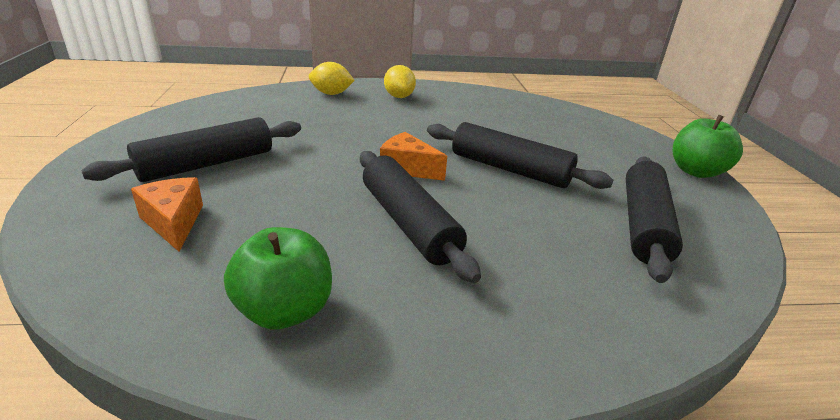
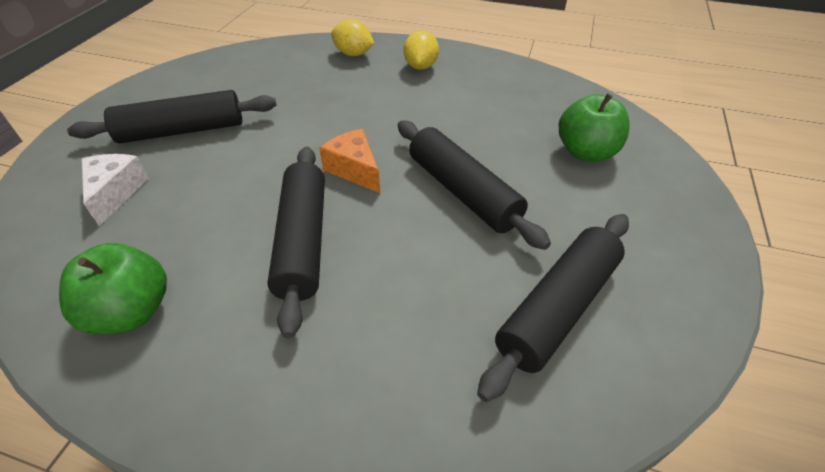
camera: 25 degrees right, 15 degrees up
(174, 222) = (116, 193): orange cheese -> white cheese
(696, 171) = (707, 243): green apple -> green apple (585, 152)

